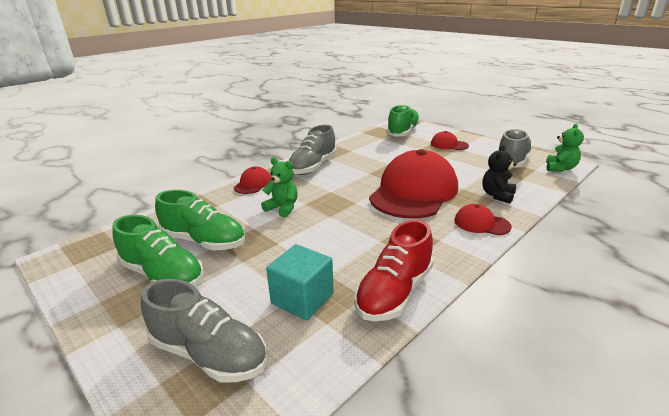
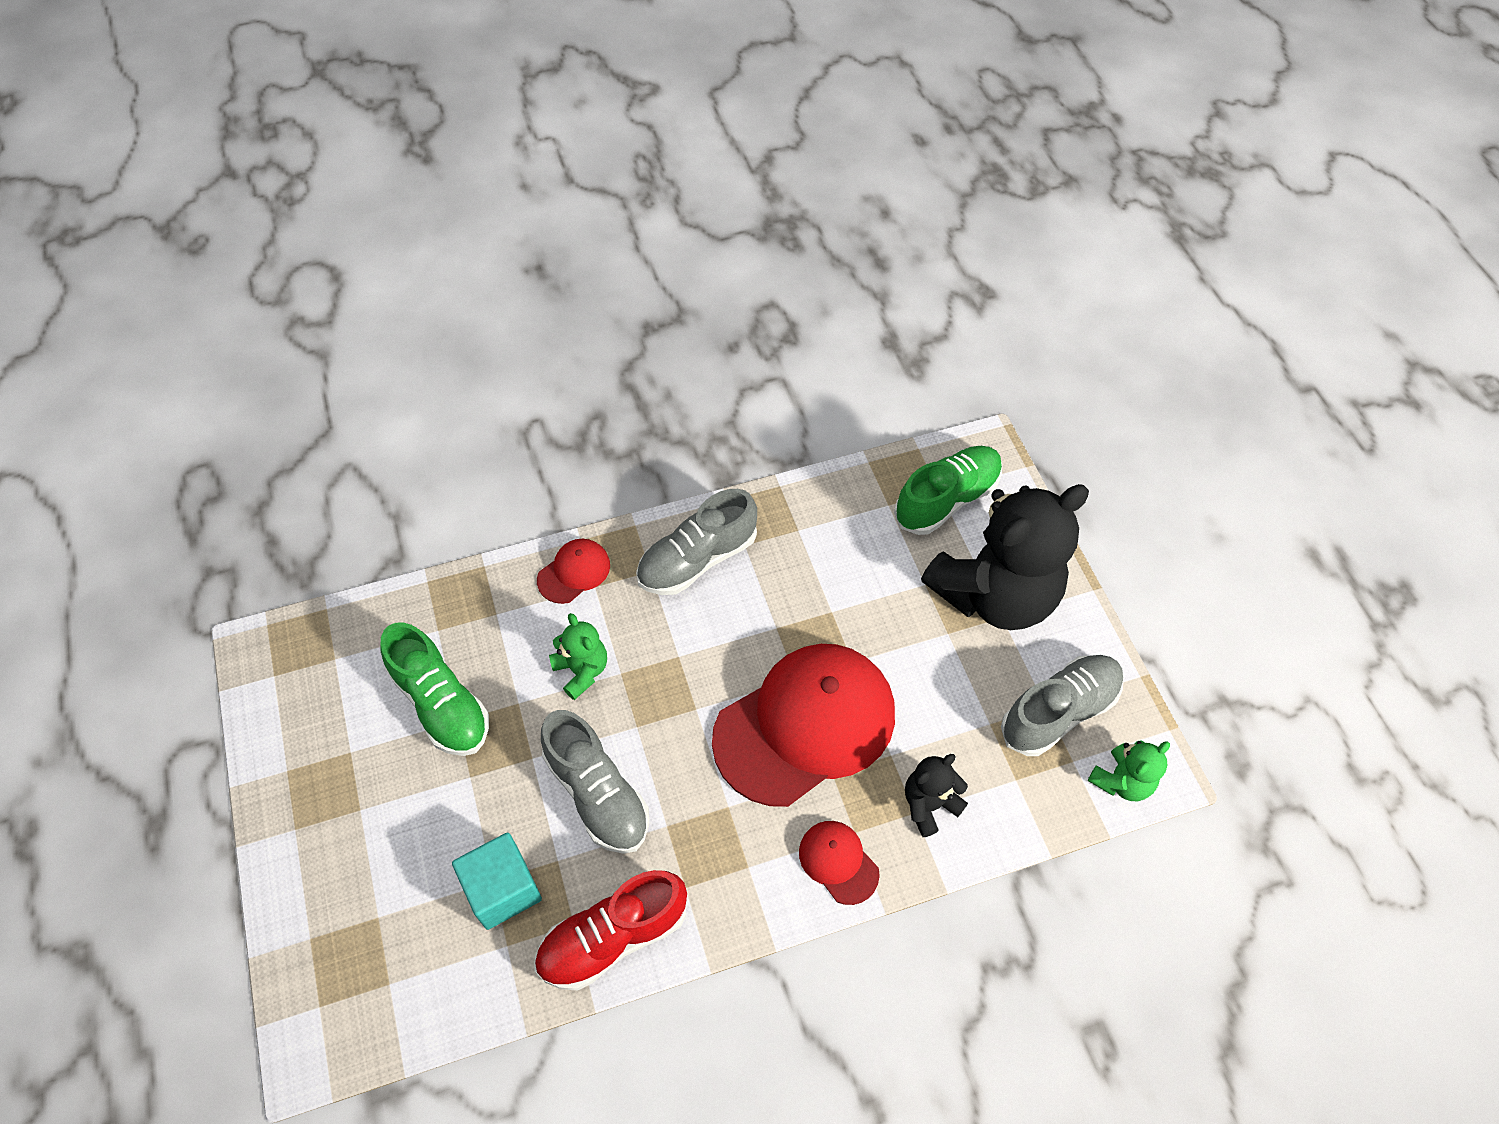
camera: 25 degrees right, 30 degrees up
(163, 275) = (367, 756): green shoe -> none
(209, 354) = (368, 924): grey shoe -> grey shoe (597, 794)
(449, 144) = (994, 594): red cap -> black teddy bear

